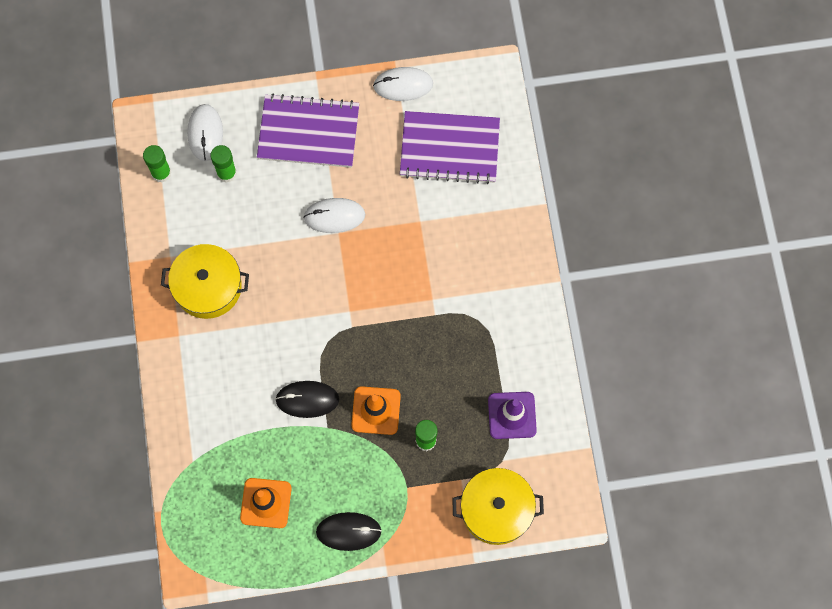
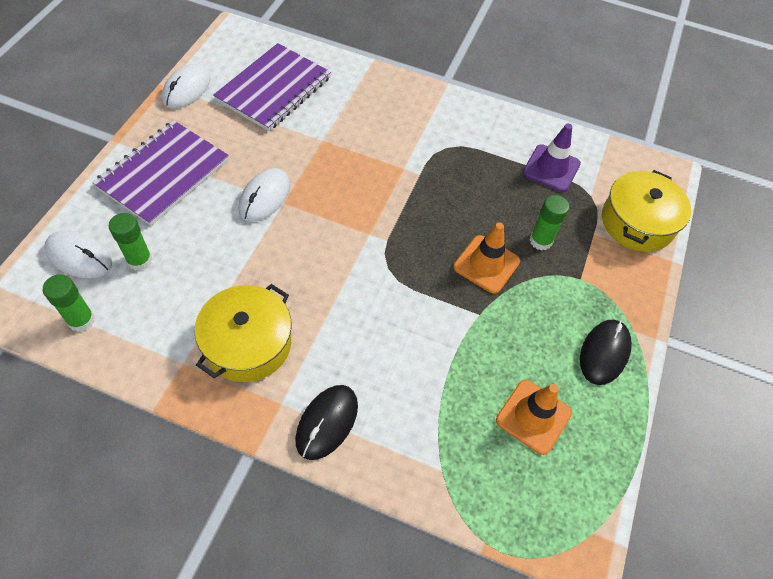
camera: 65 degrees left, 15 degrees down
(307, 400) = (438, 316): black mouse -> black mouse (327, 422)

